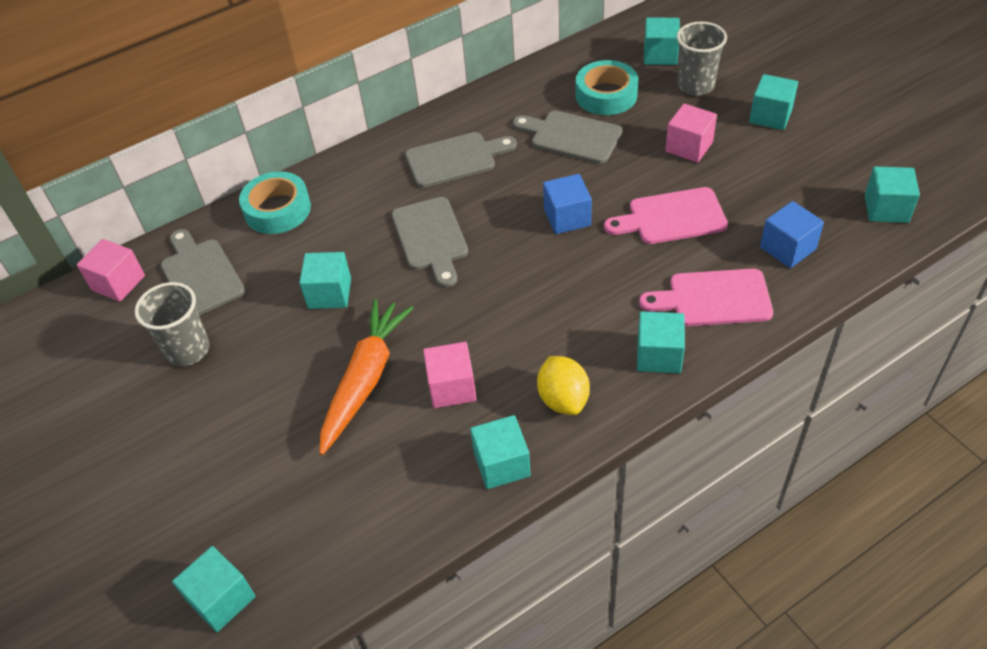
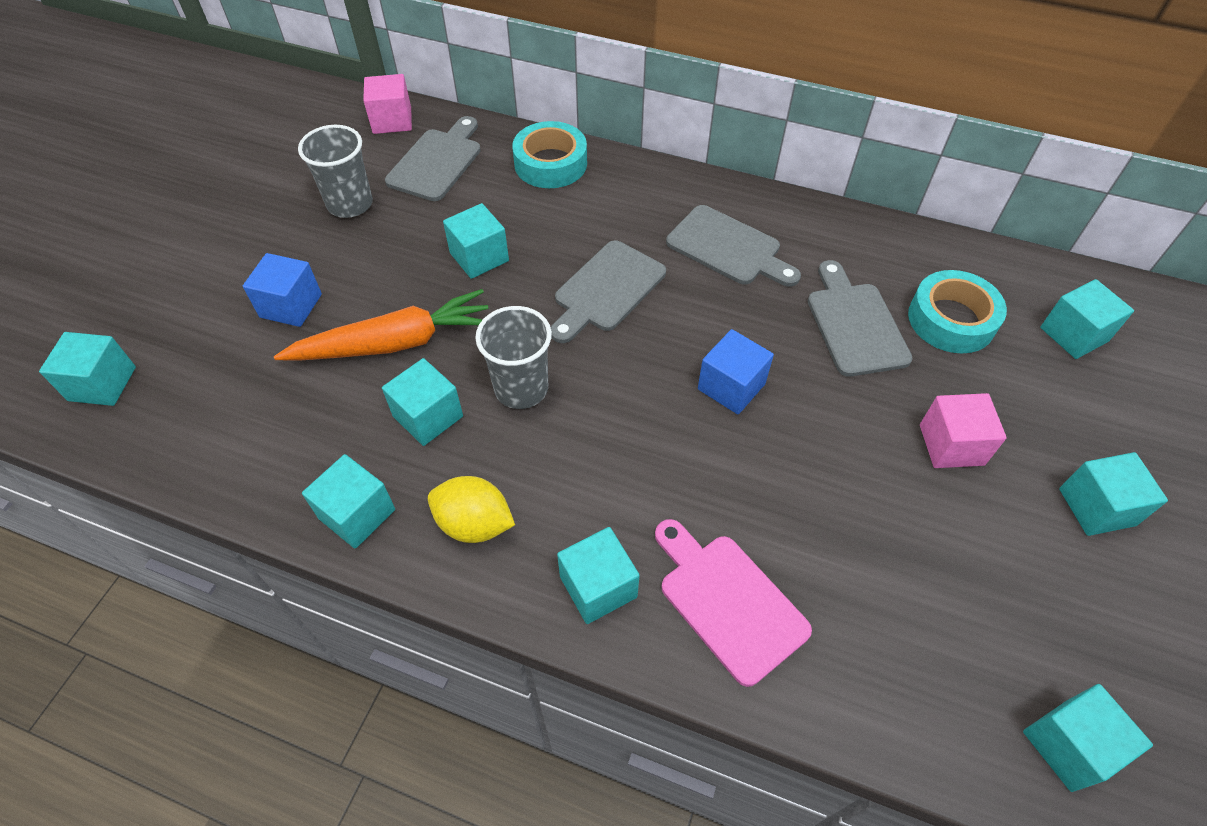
camera: 50 degrees right, 5 degrees up
(452, 387) = (428, 416): pink cube -> turquoise cube
(563, 399) = (474, 524): yellow lemon -> yellow lemon turned 75 degrees clockwise
(671, 217) = (820, 487): pink cutting board -> none
(696, 85) = (1062, 397): grey cup -> grey cup (521, 388)
(787, 248) = (881, 647): blue cube -> blue cube (291, 306)

